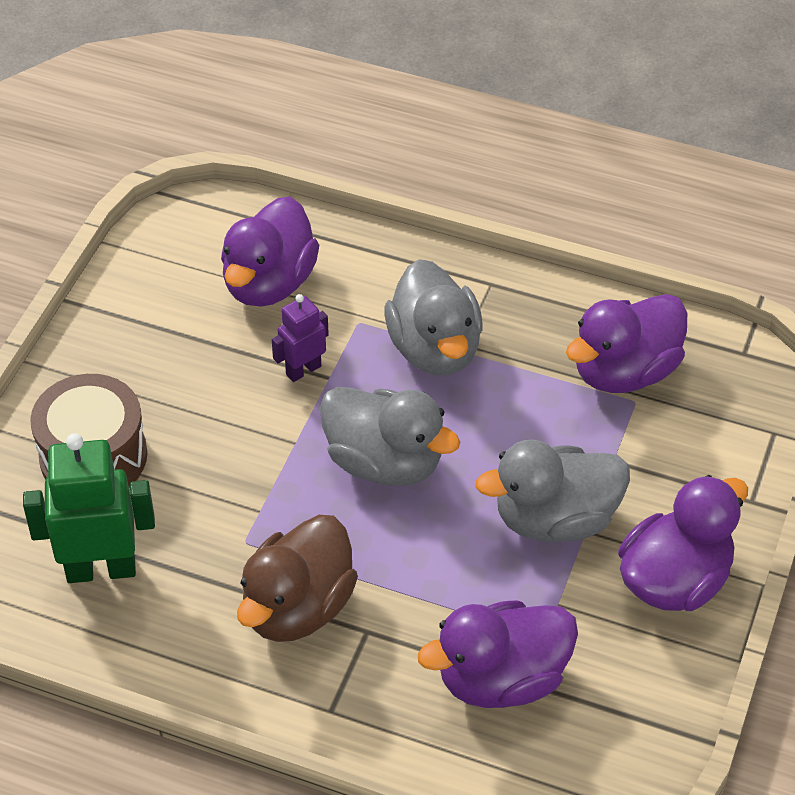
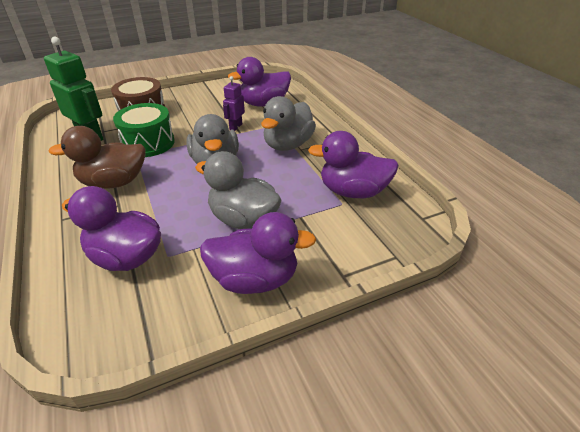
camera: 45 degrees right, 10 degrees down
(220, 506) = (148, 143): none -> green drum
(303, 370) = (235, 127): purple robot -> purple robot turned 75 degrees counterclockwise

